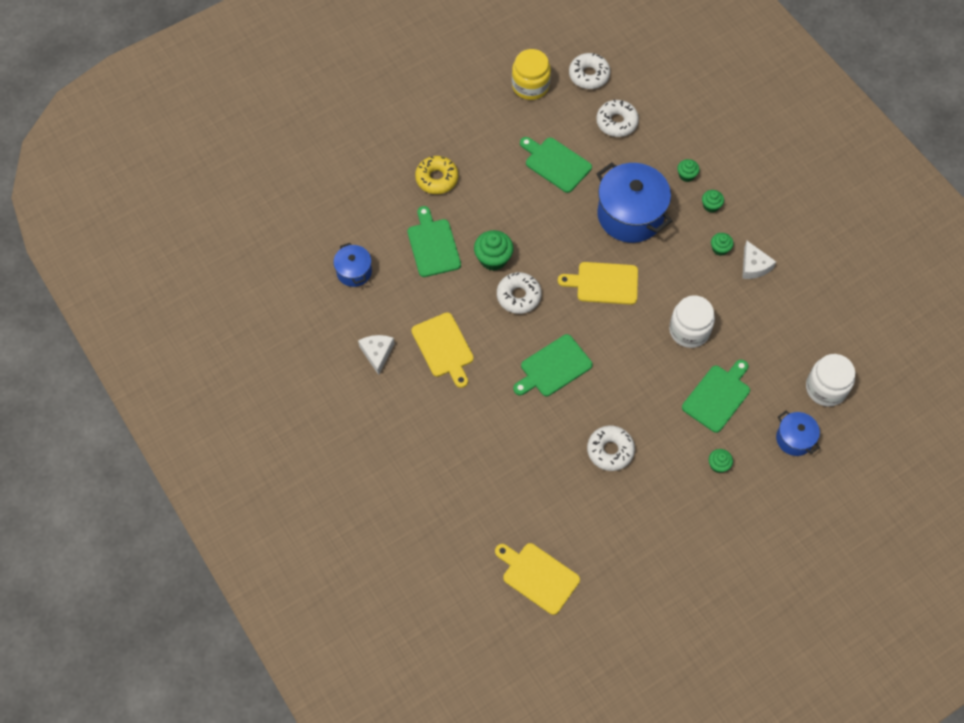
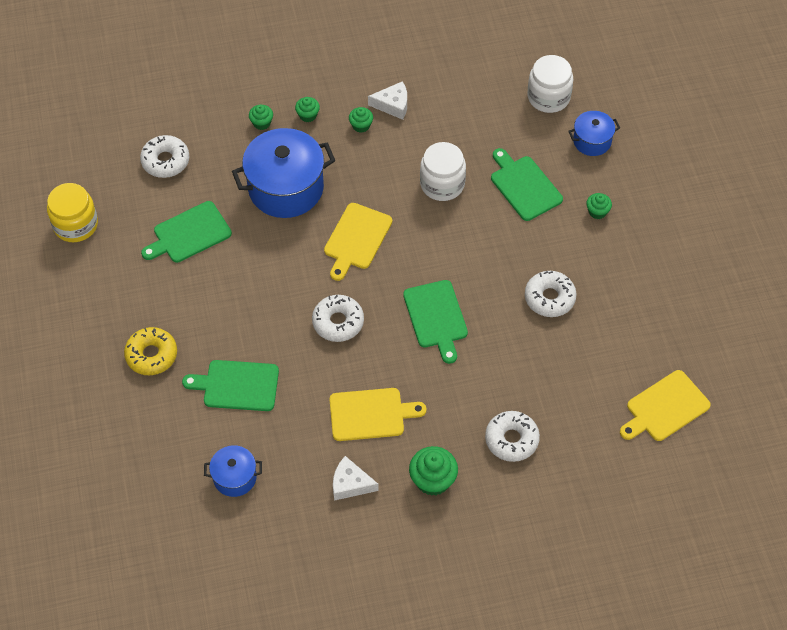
camera: 70 degrees left, 5 degrees down
(493, 258) = (281, 331): green cupcake -> green cupcake (433, 480)
(589, 75) = (91, 166): white donut -> white donut (511, 440)

